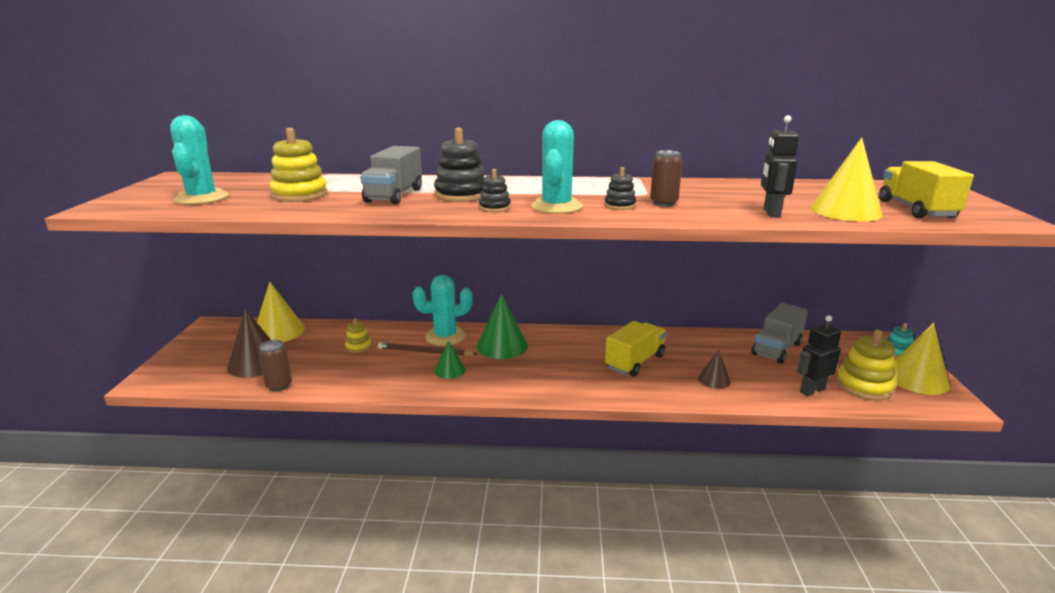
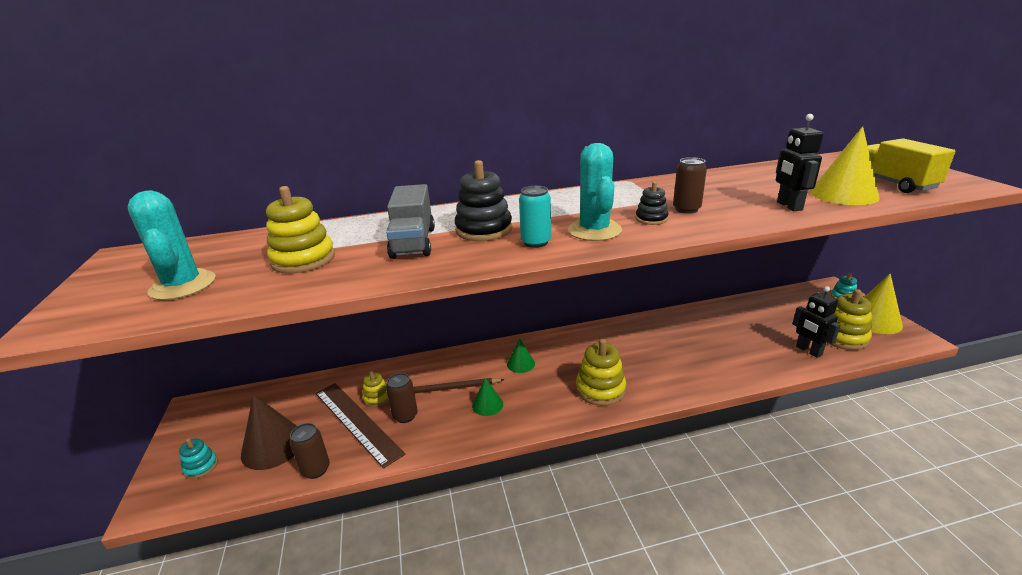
camera: 15 degrees left, 5 degrees up
(195, 365) = (201, 466): none -> turquoise stacking toy
(279, 331) = (278, 398): yellow cone -> none
(331, 360) = (356, 422): none -> brown ruler
(373, 364) = (405, 416): none -> brown can
(445, 336) = (459, 365): turquoise cactus -> none
(495, 207) = (536, 242): black stacking toy -> turquoise can
(502, 346) = (521, 364): green cone -> green cone, size x0.56
(563, 379) = (600, 389): none -> yellow stacking toy
(635, 362) = (650, 354): yellow truck -> none
(714, 380) = (727, 358): brown cone -> none
(776, 349) = (754, 314): grey truck -> none
(812, 390) = (808, 351): black robot -> black robot turned 75 degrees counterclockwise

